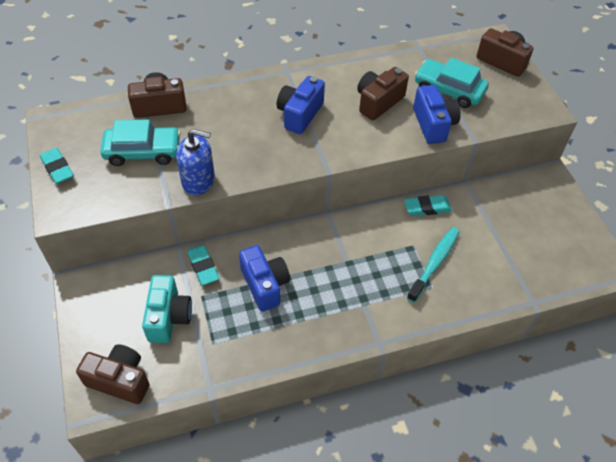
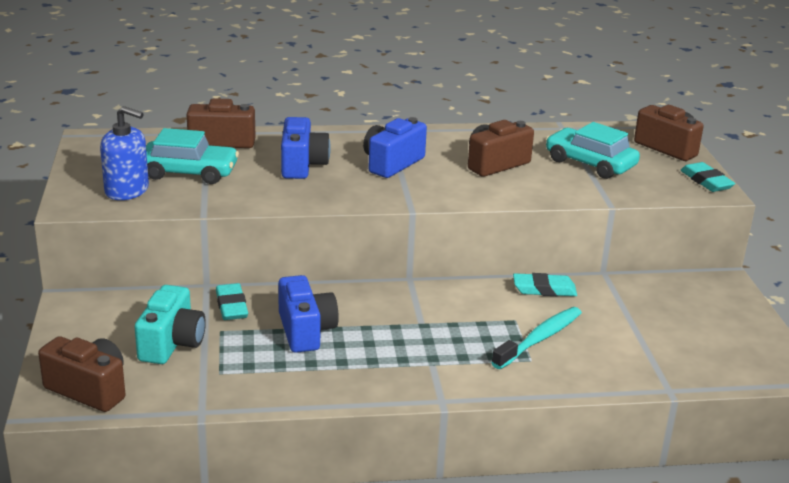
camera: 10 degrees right, 25 degrees down
(57, 168) = (83, 174): turquoise eraser -> turquoise eraser (706, 181)
(198, 181) = (247, 200): blue soap dispenser -> blue soap dispenser (127, 190)
(433, 125) = (560, 188): blue camera -> blue camera (302, 165)

